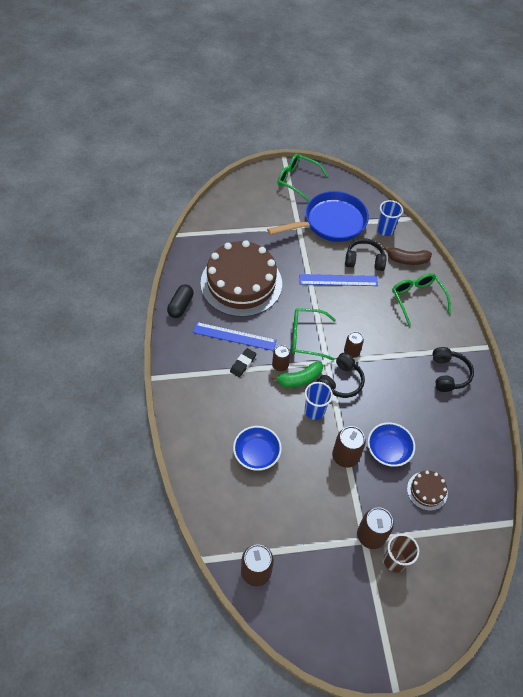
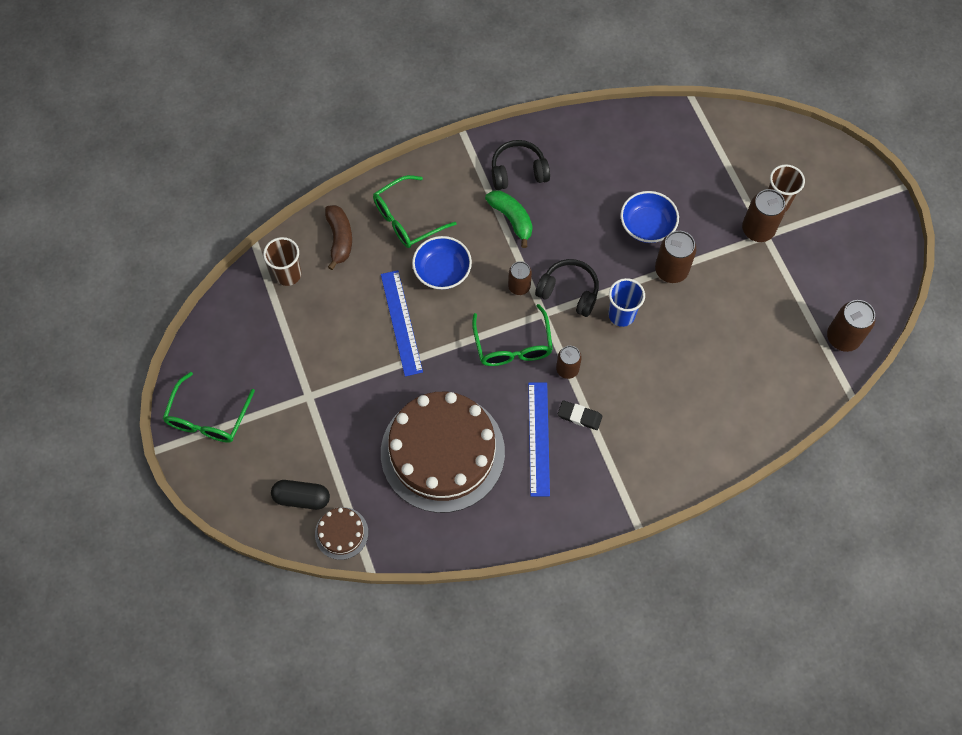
camera: 100 degrees left, 10 degrees up
(181, 306) = (508, 526): black capsule -> black capsule (302, 498)
(256, 454) = (703, 369): blue bowl -> blue bowl (442, 271)
(299, 379) = (580, 341): green banana -> green banana (512, 219)
(331, 222) = (290, 351): blue pan -> none
(364, 260) = (355, 294): black headphones -> none
(385, 230) = (288, 274): blue cup -> brown cup
(427, 491) = (684, 180): brown cake -> brown cake (341, 533)

